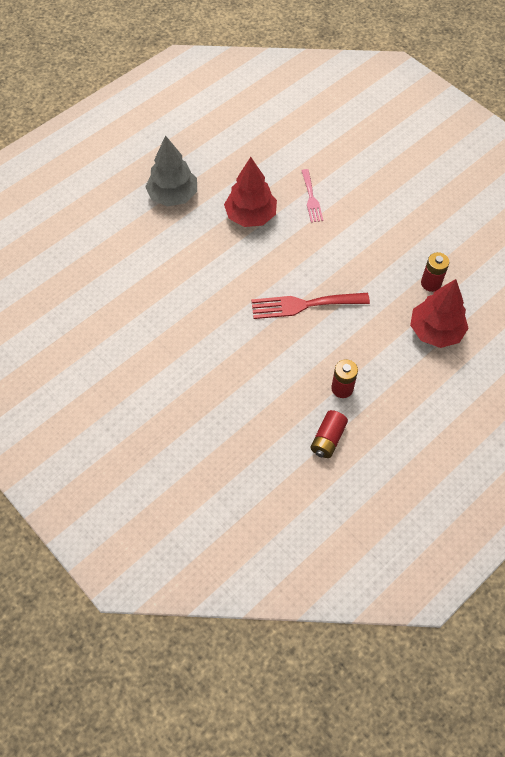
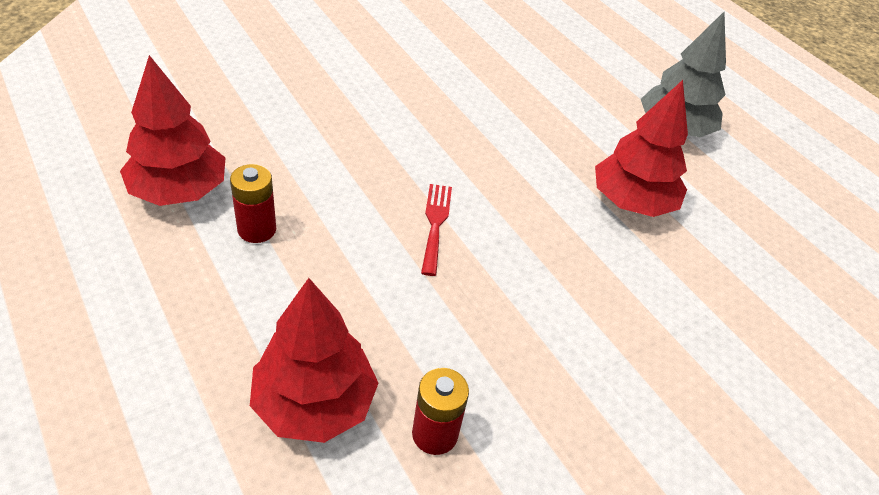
camera: 95 degrees right, 15 degrees down
(304, 305) = (435, 224): red fork -> red fork, size x0.61
(311, 198) = (672, 291): pink fork -> none
(328, 439) = (179, 191): red battery -> red tree

